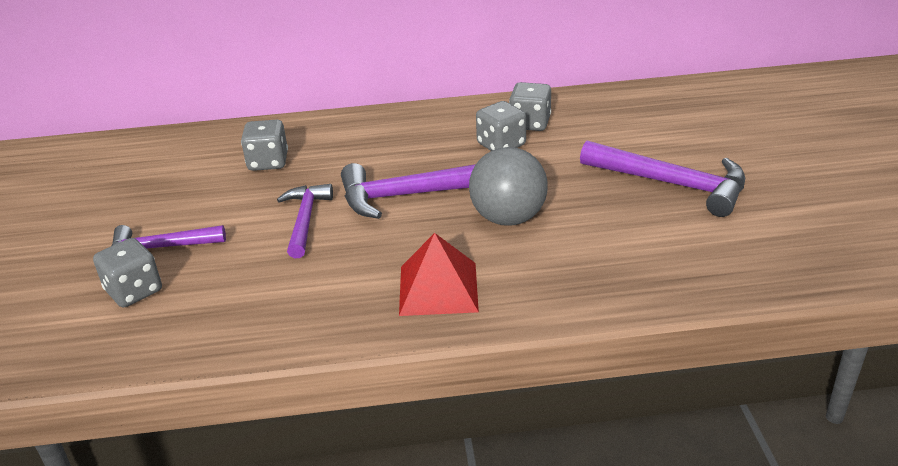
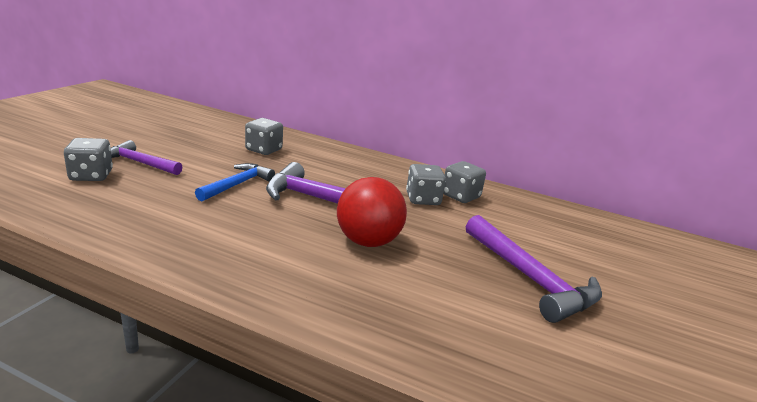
camera: 25 degrees right, 10 degrees down
(305, 220) = (237, 185): purple hammer -> blue hammer
(438, 288) = (257, 259): red pyramid -> none
(508, 218) = (368, 241): grey ball -> red ball

